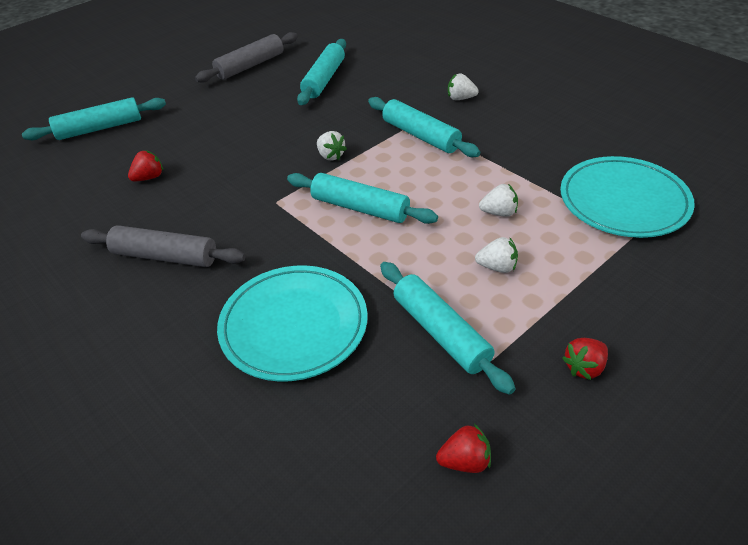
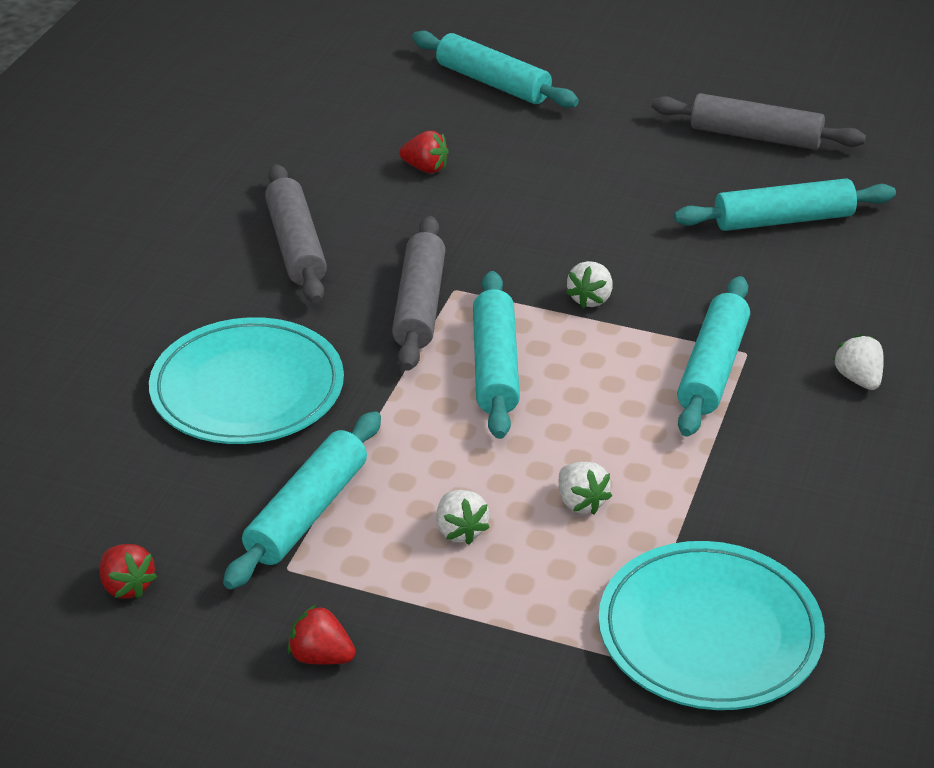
camera: 60 degrees right, 5 degrees down
(278, 220) = (419, 305): none -> grey rolling pin

